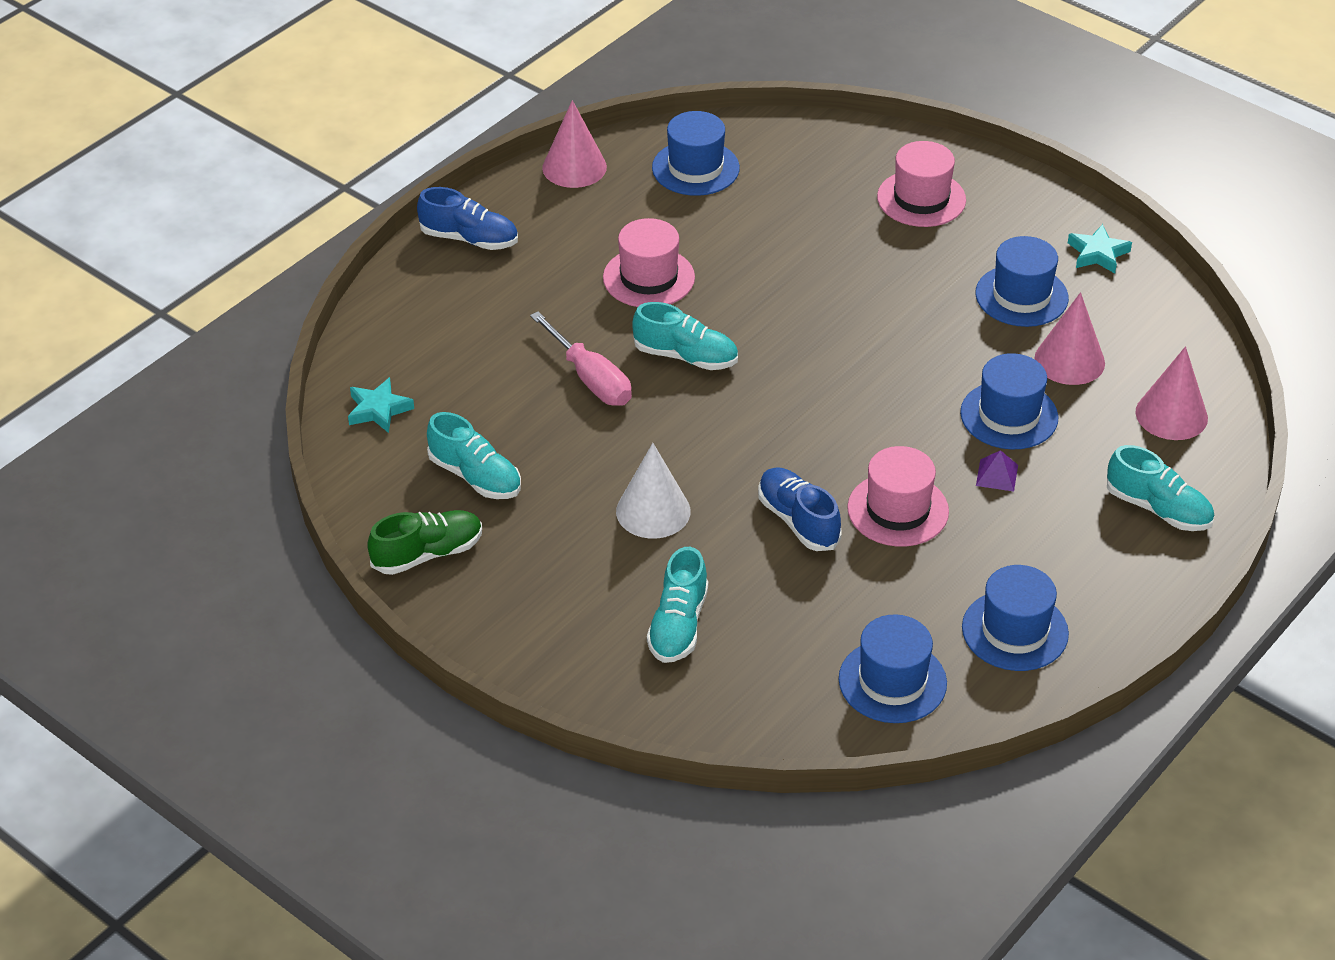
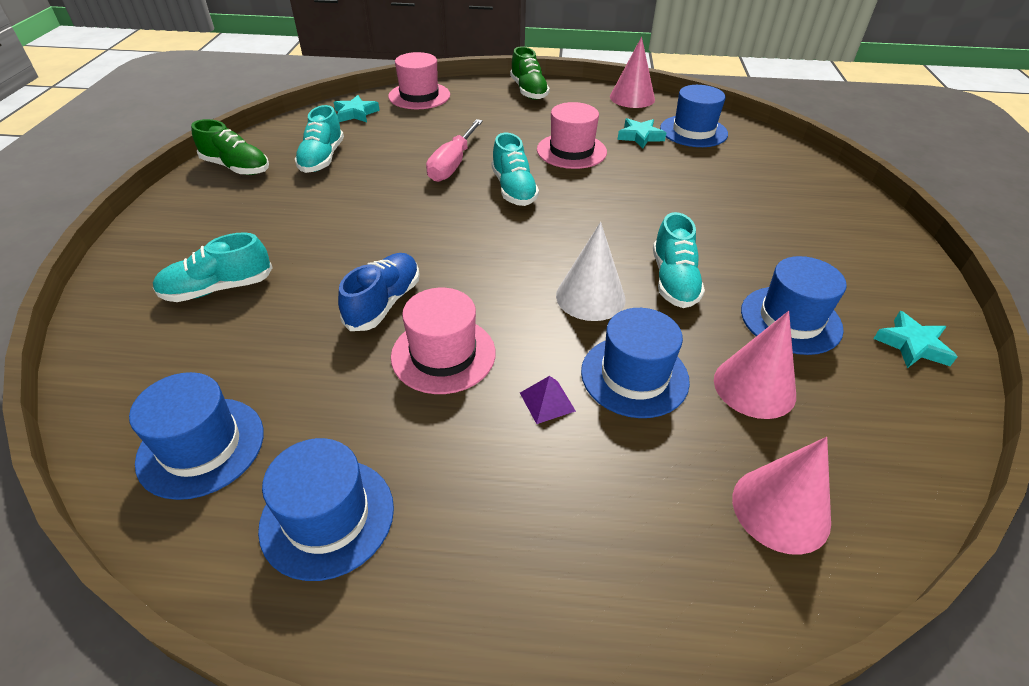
camera: 55 degrees right, 0 degrees up
(469, 239) = (528, 91): blue shoe -> green shoe
(653, 511) = (341, 232): white cone -> white cone (590, 297)
(668, 212) = (640, 136): none -> turquoise star
(921, 199) = (813, 224): pink hat -> pink hat (419, 96)
(1158, 509) = (622, 569): turquoise shoe -> turquoise shoe (673, 280)

